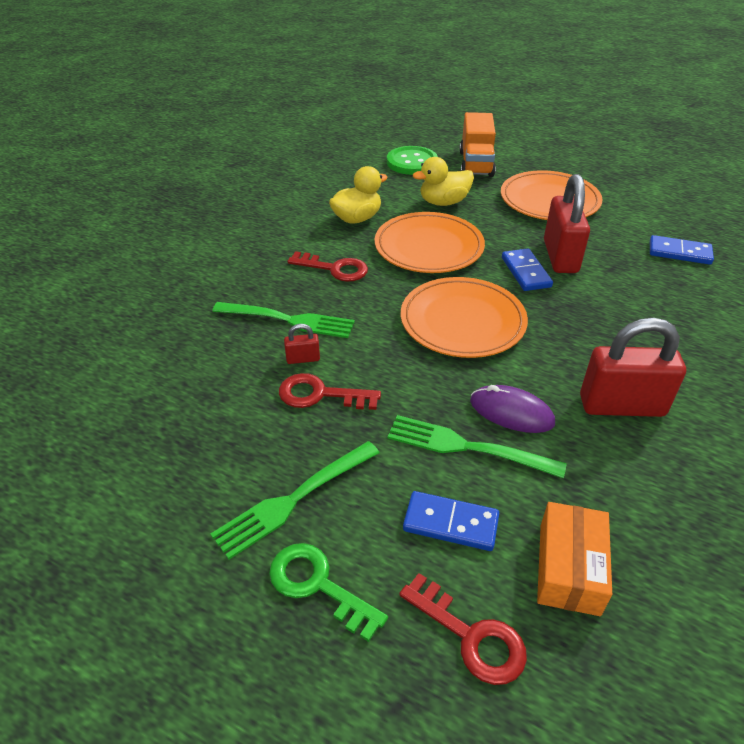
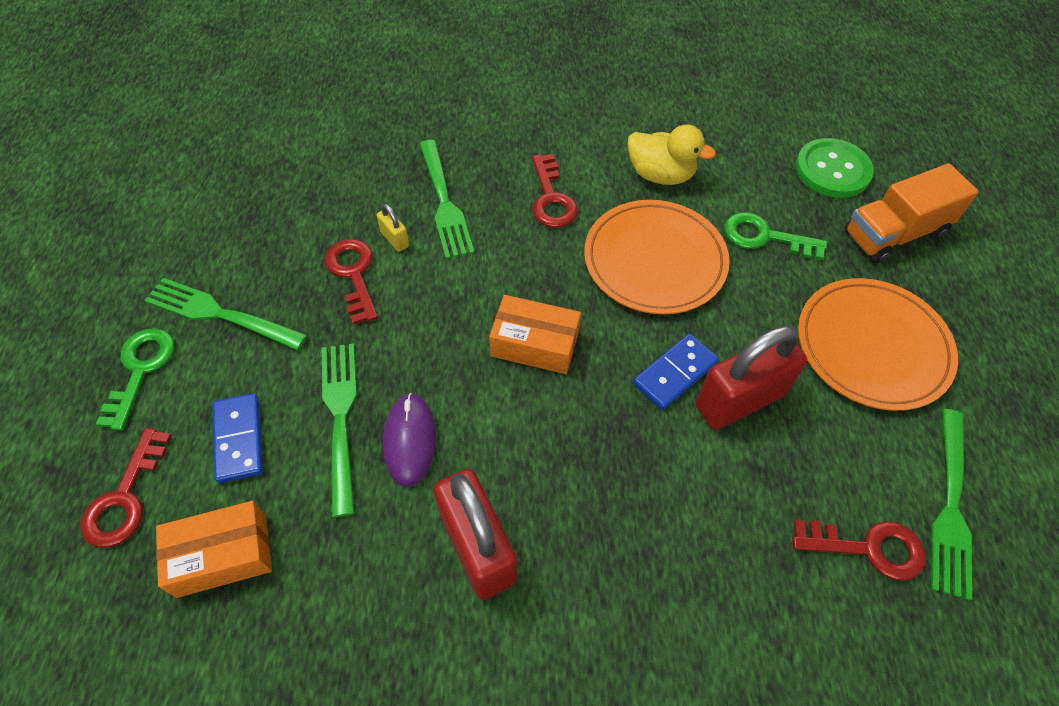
camera: 60 degrees right, 15 degrees up
(303, 359) = (395, 239): red padlock -> yellow padlock
(443, 202) = (765, 237): yellow duck -> green key
(462, 321) = (534, 344): orange plate -> orange box
(664, 219) = (950, 506): none -> green fork
(679, 253) = (868, 548): blue domino -> red key

